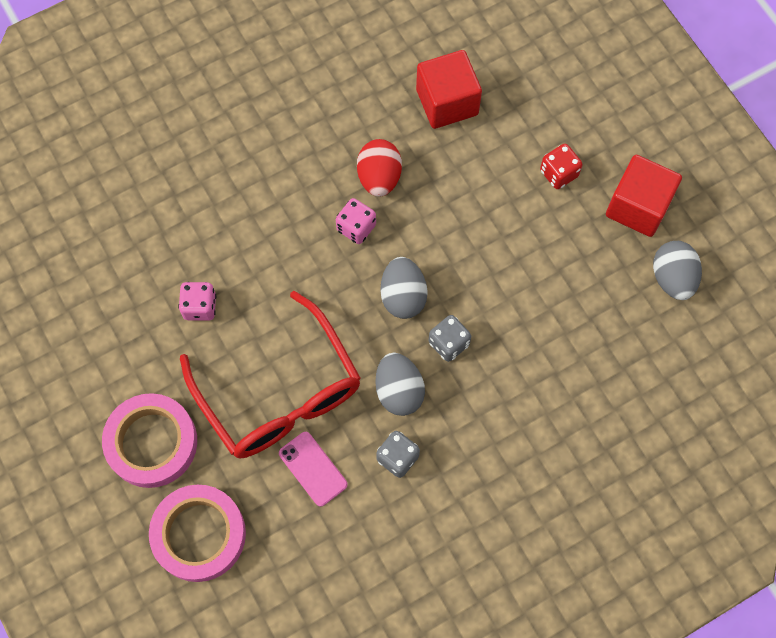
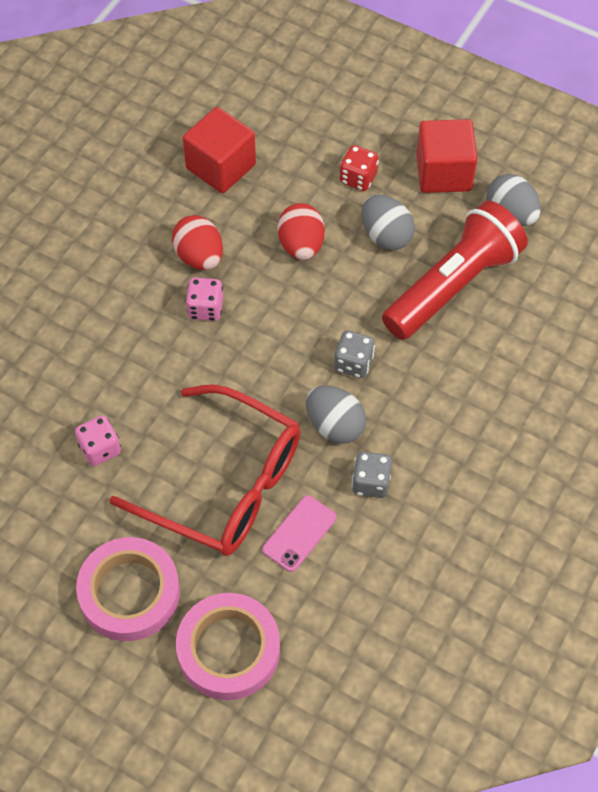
camera: 30 degrees left, 10 degrees down
(313, 469) = (299, 533): pink phone -> pink phone turned 75 degrees counterclockwise
(403, 296) = (286, 344): grey egg -> grey egg (386, 236)
(470, 211) = (301, 245): none -> red egg
(579, 318) = (453, 286): none -> red flashlight

